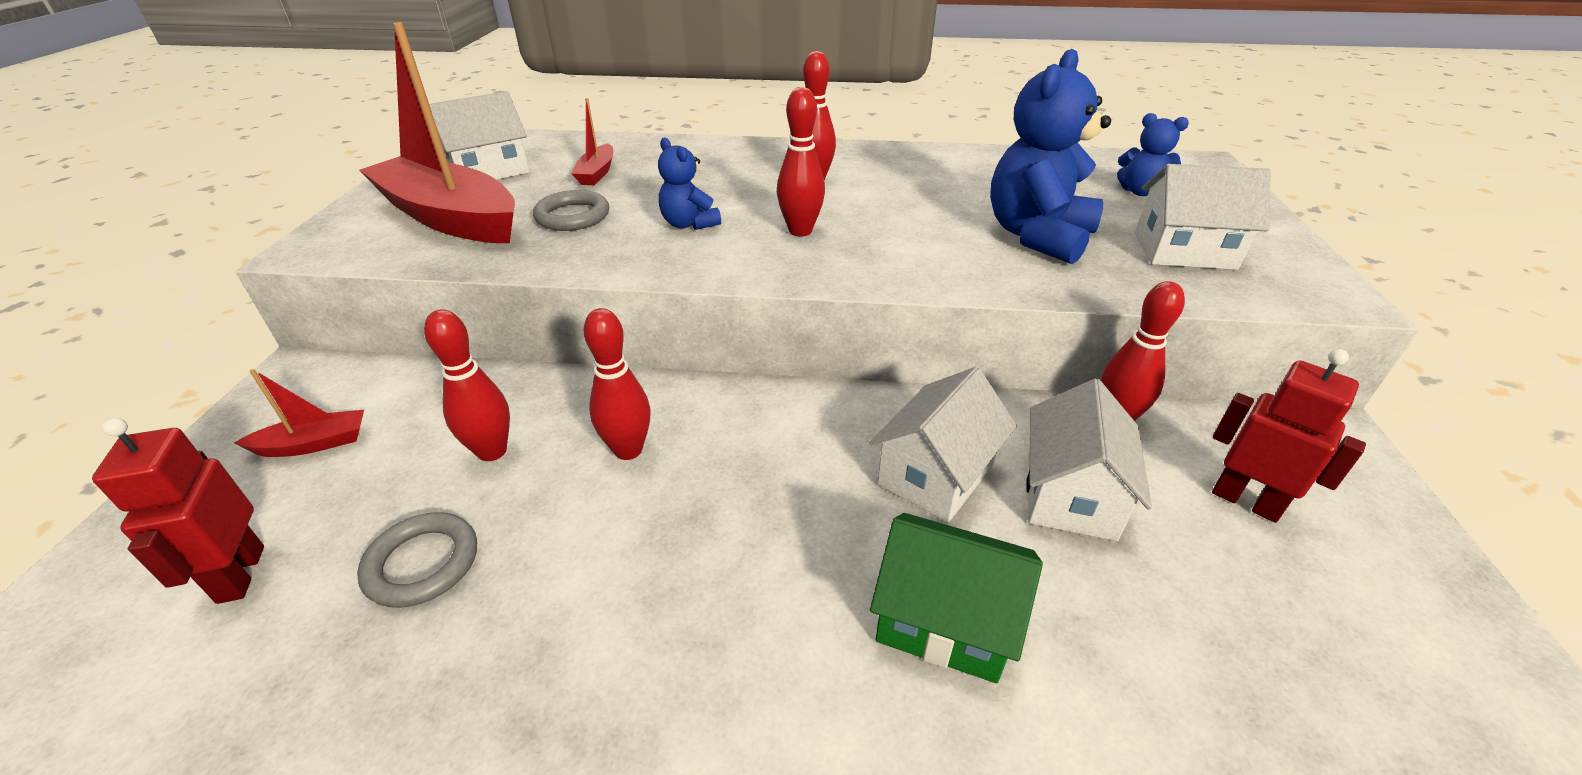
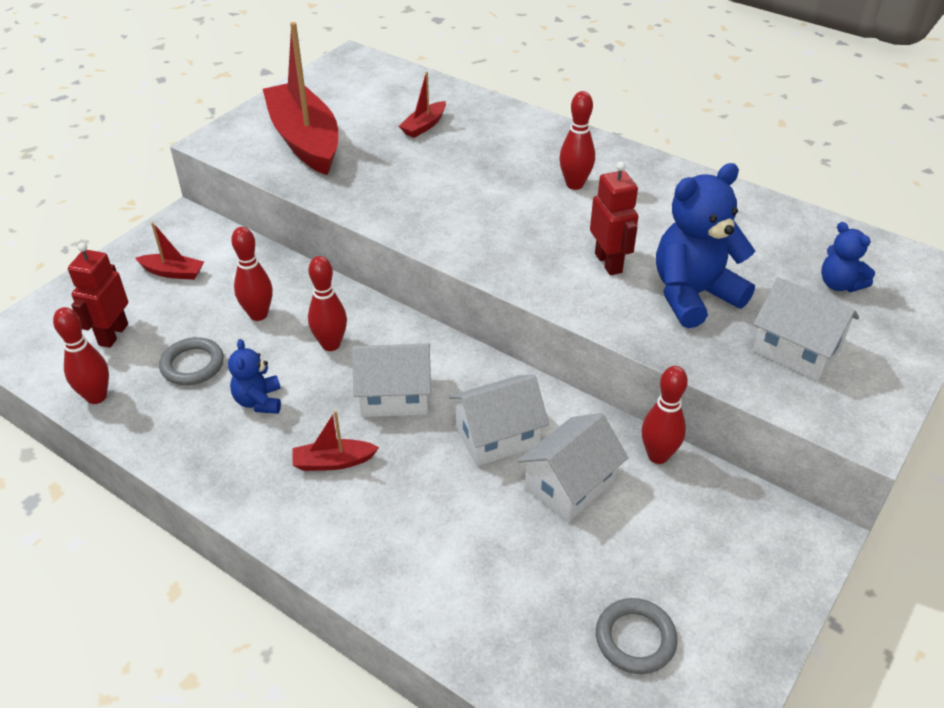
camera: 30 degrees right, 5 degrees up
(489, 171) = (354, 101): white house -> white house (394, 396)
(572, 216) = (380, 164): grey ring -> grey ring (635, 639)
(689, 224) = (450, 196): blue teddy bear -> blue teddy bear (259, 401)
(756, 611) = (333, 462): none -> red boat
(800, 231) = (521, 229): red bowling pin -> red bowling pin (96, 397)
(944, 620) = (425, 512): green house -> none
(1245, 501) = (683, 541): red robot -> red robot (609, 263)

